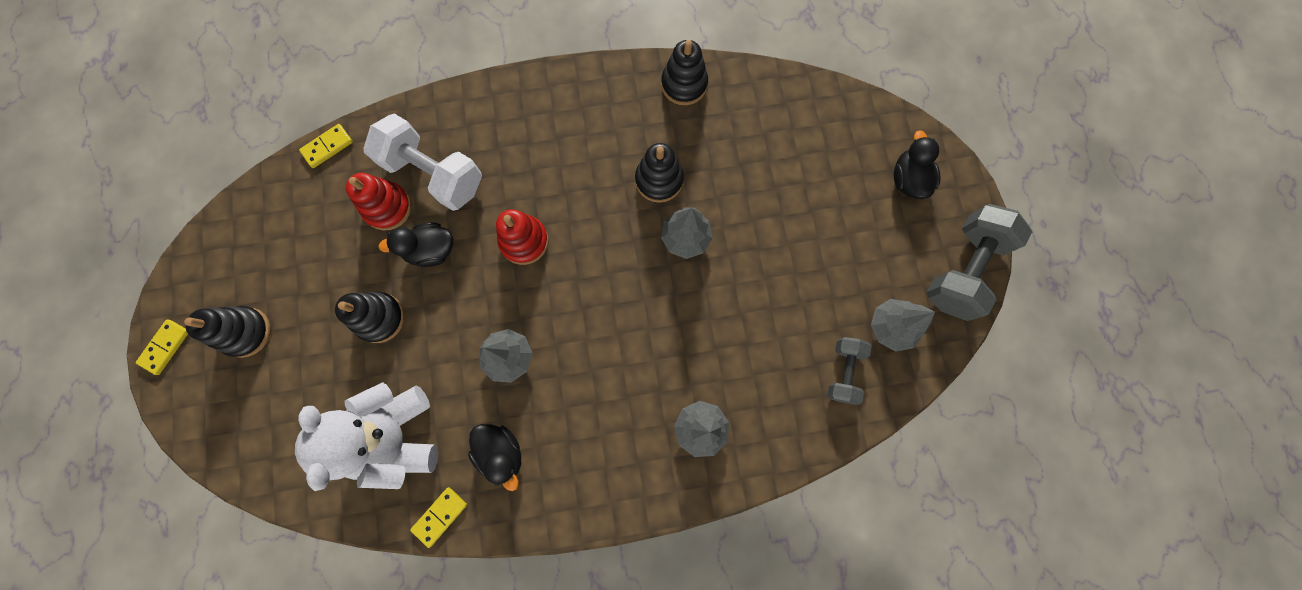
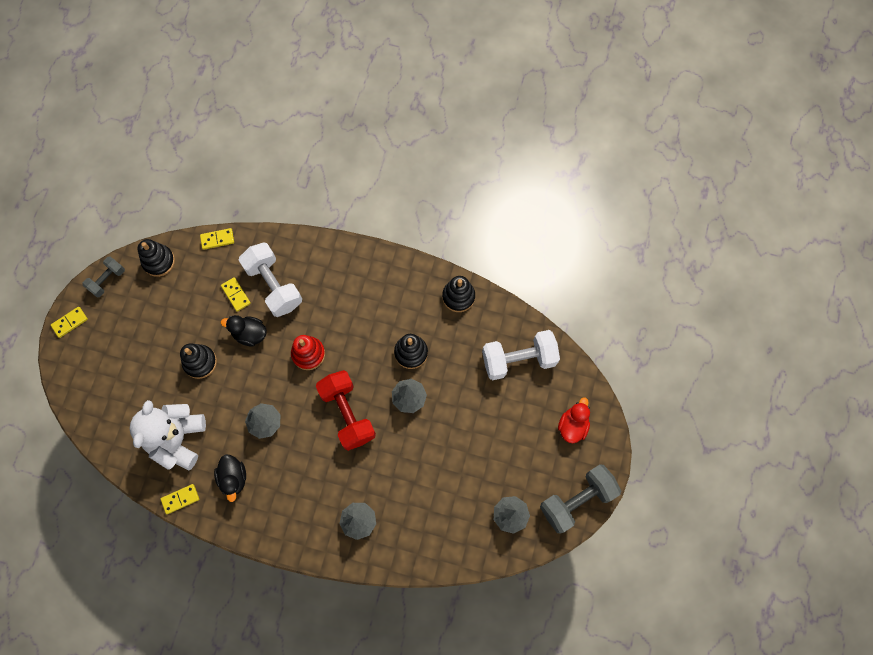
camera: 25 degrees right, 5 degrees down
(245, 332) = (119, 335): black stacking toy -> black stacking toy (158, 261)
(388, 207) = (236, 295): red stacking toy -> yellow domino
(615, 295) = (347, 414): none -> red dumbbell
(799, 129) = (518, 360): none -> white dumbbell
(843, 372) = (465, 529): grey dumbbell -> grey dumbbell (107, 280)
(908, 179) = (572, 425): black duck -> red duck

